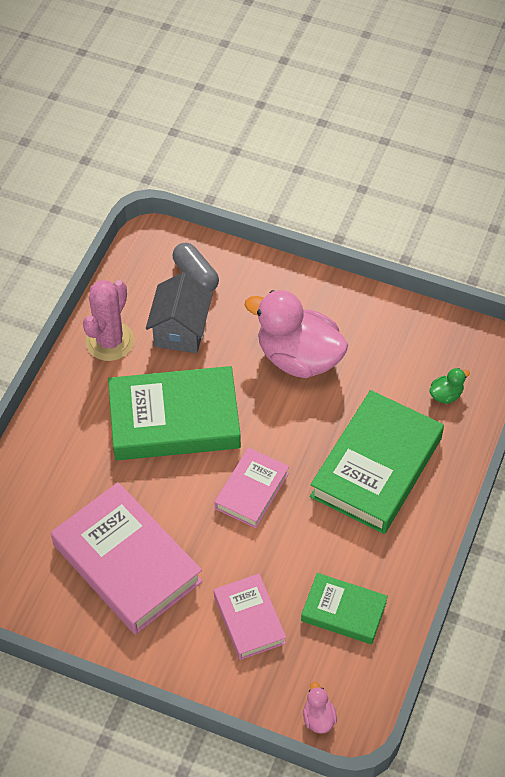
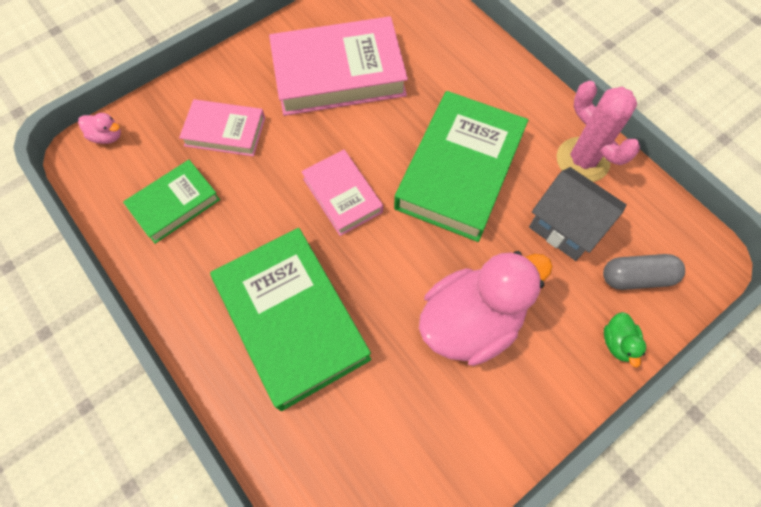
camera: 120 degrees right, 10 degrees up
(446, 395) = (330, 455): green duck -> green duck (617, 342)

